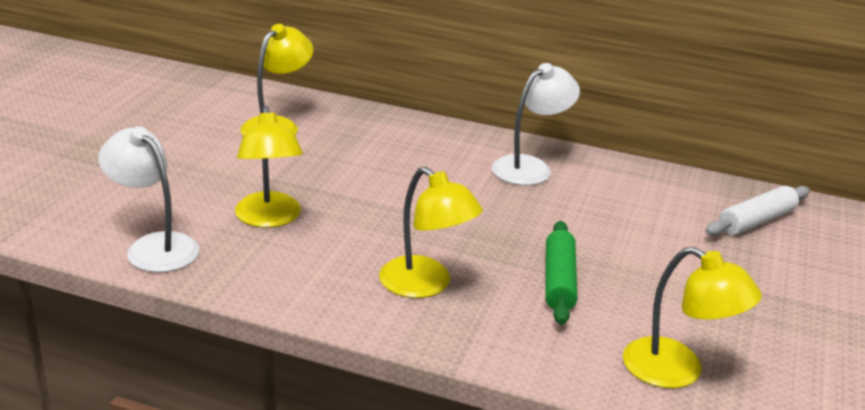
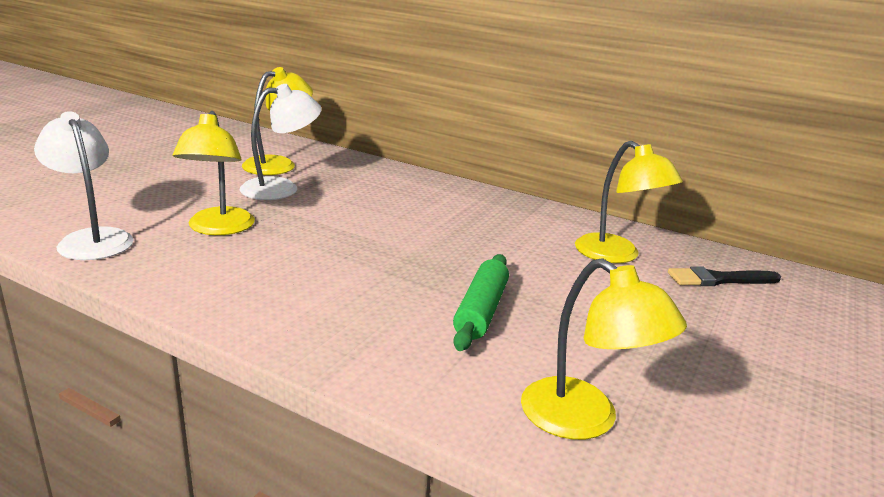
camera: 10 degrees right, 5 degrees down
(425, 285) = (335, 299): yellow lamp -> yellow lamp (617, 255)
(530, 167) = (496, 213): white lamp -> white lamp (281, 188)
(756, 221) = (719, 279): white rolling pin -> black brush

